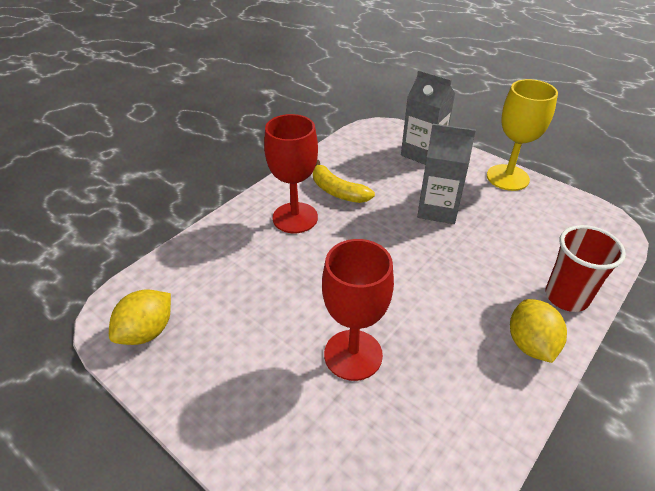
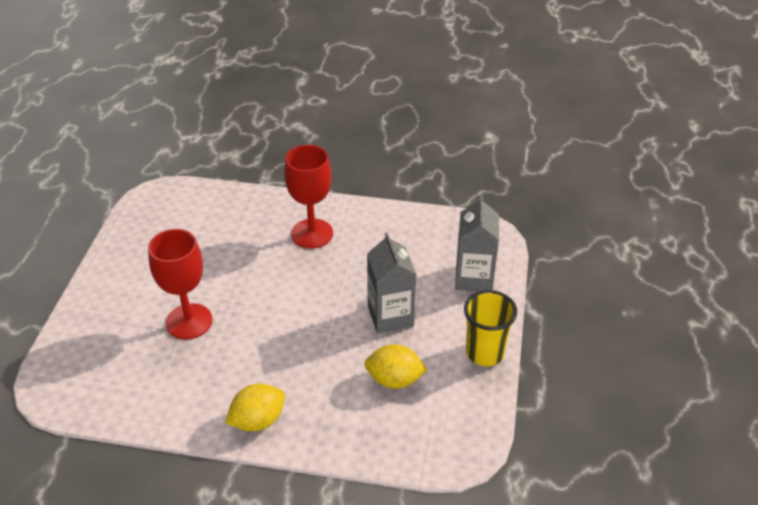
camera: 60 degrees right, 0 degrees up
(147, 332) = (152, 216): yellow lemon -> yellow lemon (394, 380)
(337, 191) = (366, 244): yellow banana -> none
(507, 177) = (485, 353): yellow goblet -> yellow cup
(566, 297) = (330, 434): red cup -> none

